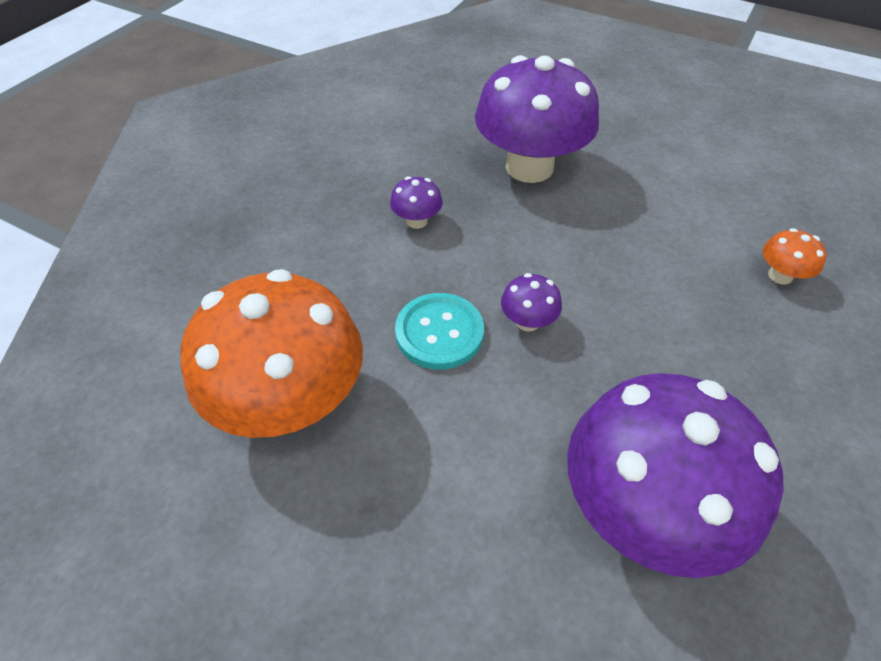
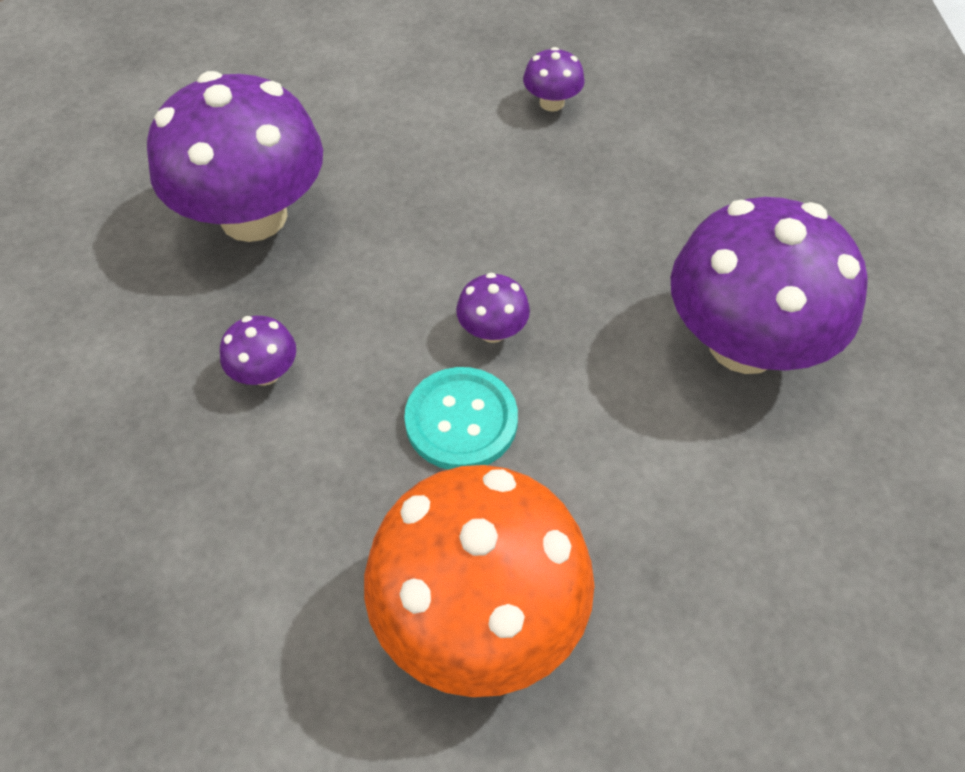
camera: 65 degrees left, 5 degrees up
(780, 276) = (552, 102): orange mushroom -> purple mushroom

